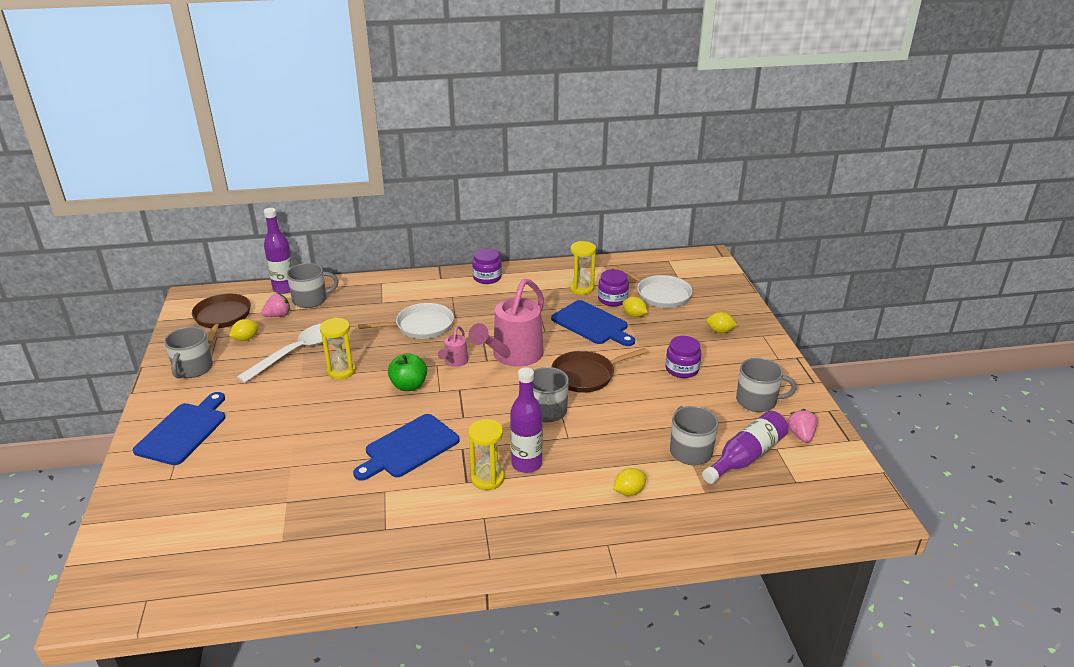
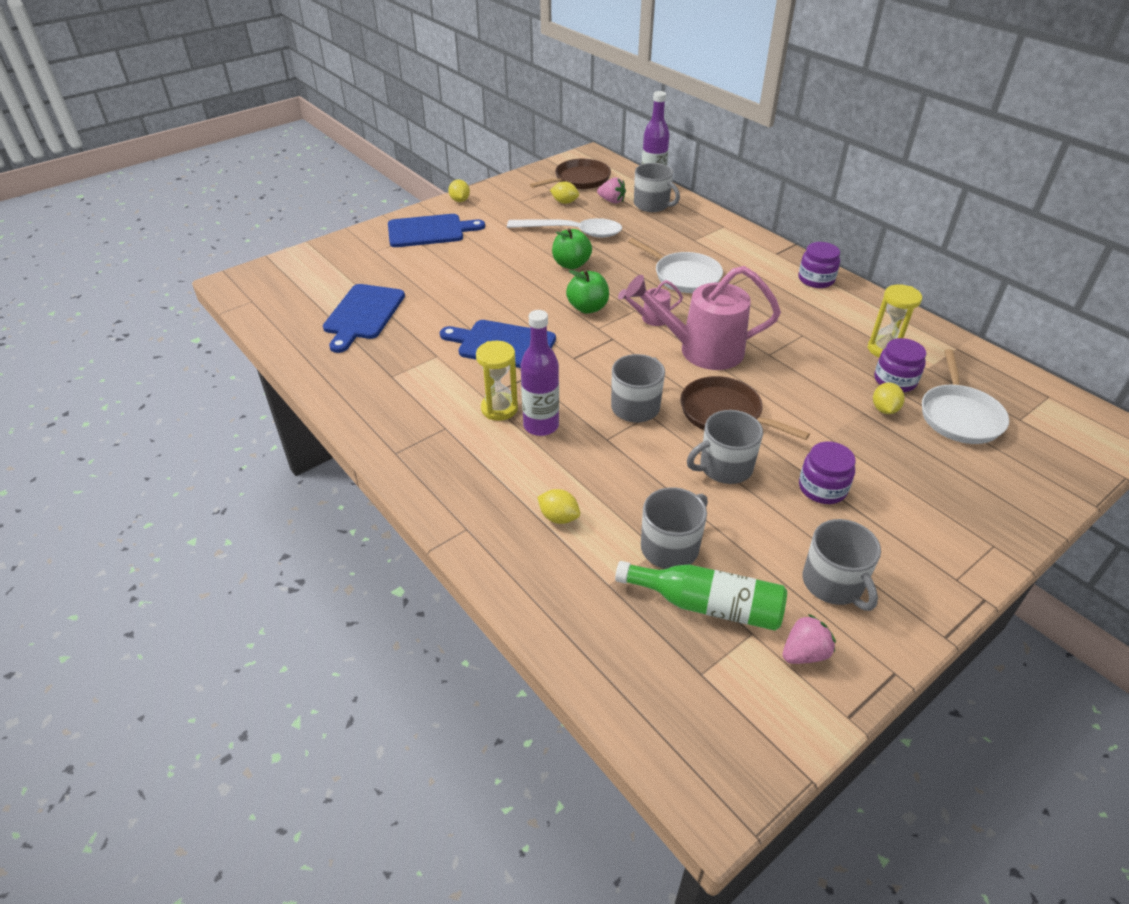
camera: 60 degrees right, 10 degrees up
(192, 369) = (503, 199): grey mug -> grey mug (724, 467)
(341, 371) = (571, 264): yellow hourglass -> green apple
(592, 324) = (824, 383): blue cutting board -> blue cutting board (363, 314)
(720, 331) = (948, 498): yellow lemon -> yellow lemon (460, 200)
(746, 456) = (707, 605): purple bottle -> green bottle

